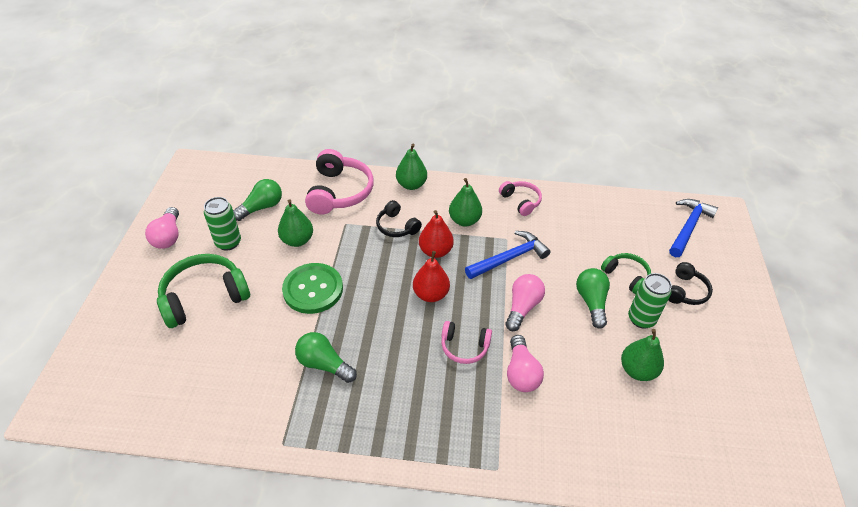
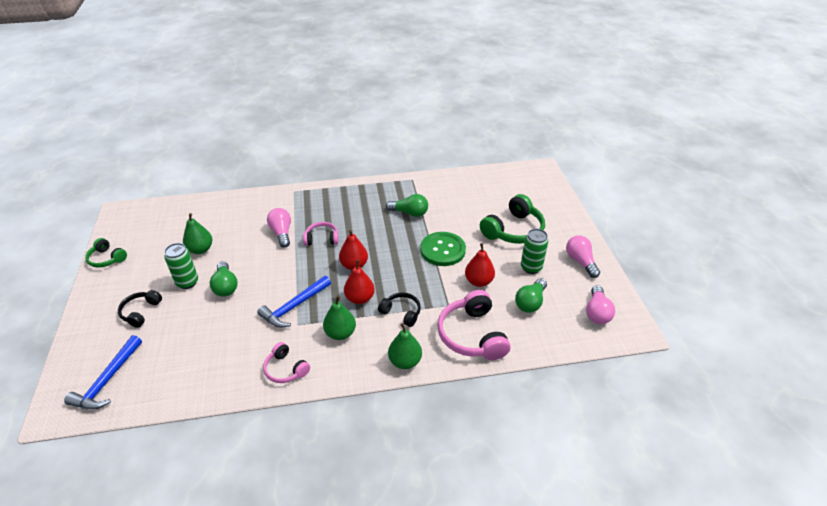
camera: 165 degrees right, 5 degrees down
(297, 240) = (479, 281): green pear -> red pear
(522, 307) = (281, 271): pink light bulb -> pink light bulb (597, 312)
(626, 276) = (190, 314): green headphones -> green headphones (107, 259)

